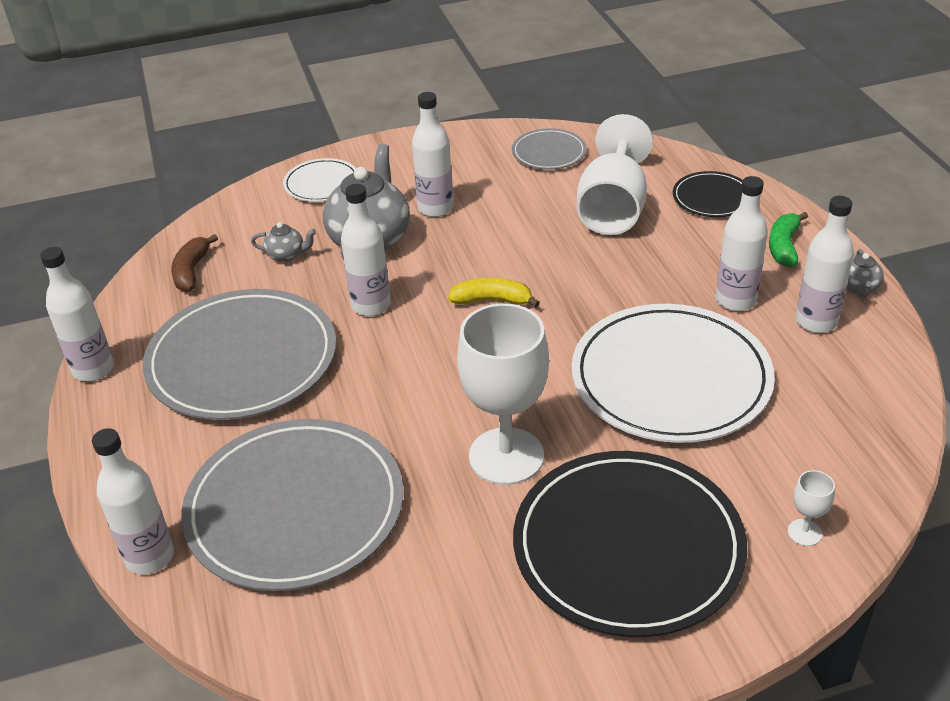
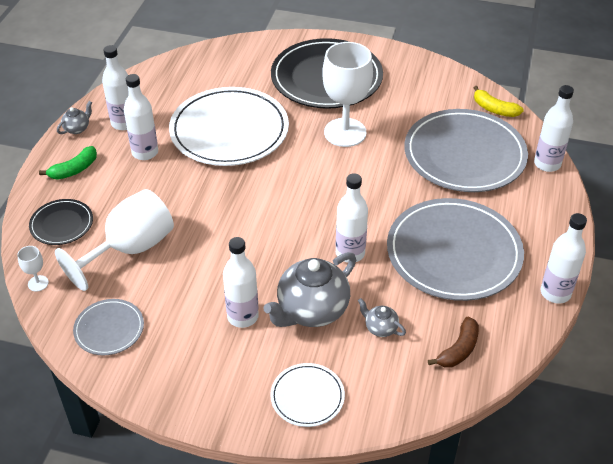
camera: 150 degrees left, 5 degrees up
(492, 300) = (274, 219): yellow banana -> yellow banana (494, 109)
(804, 532) = (252, 53): white goblet -> white goblet (38, 283)

